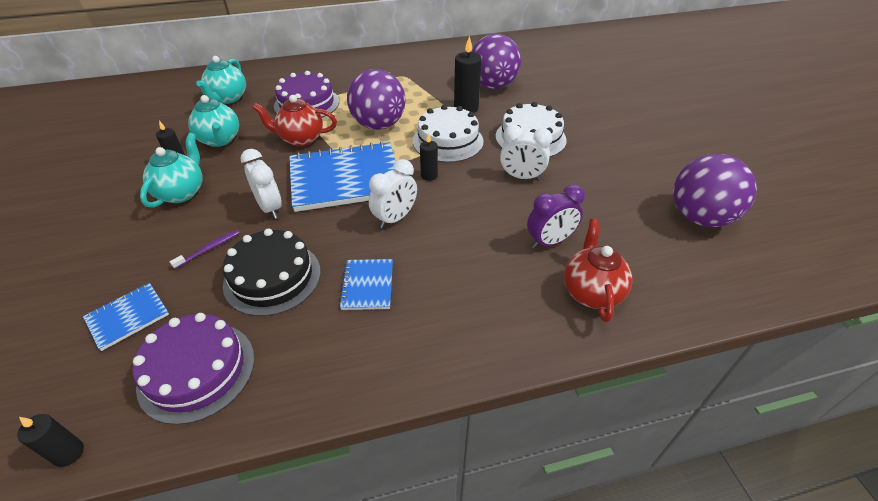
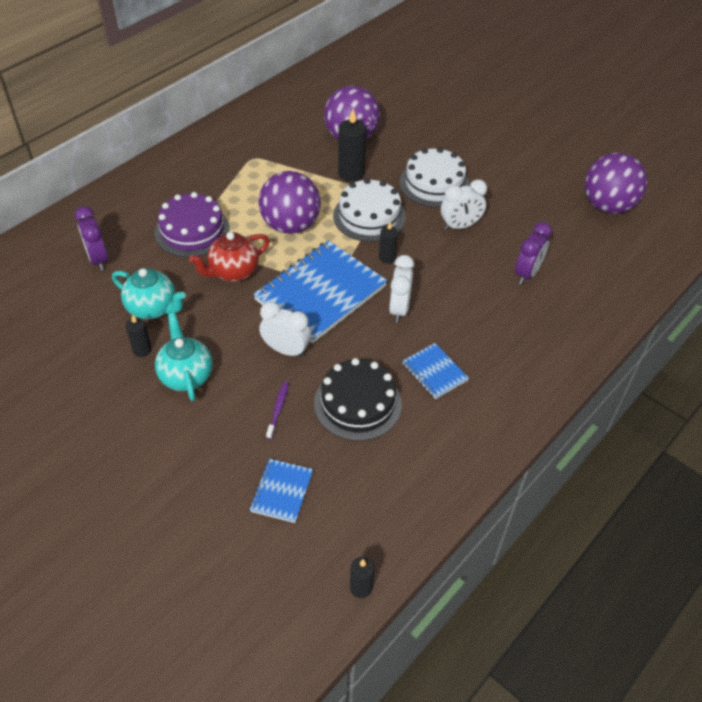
camera: 35 degrees left, 5 degrees up
(197, 371) = (382, 493): purple cake -> none
(228, 98) = (98, 259): turquoise teapot -> purple clock
(591, 292) = (583, 299): red teapot -> none

